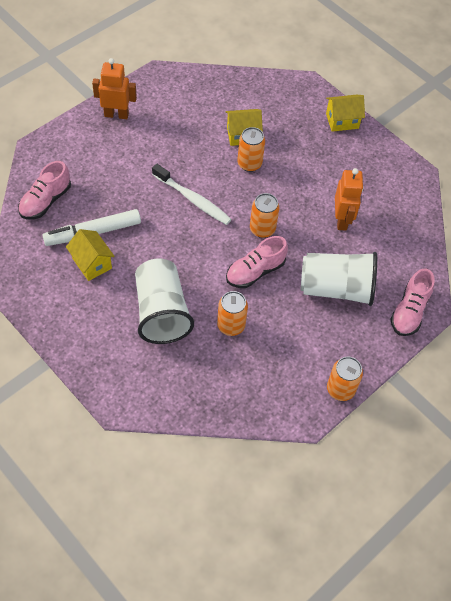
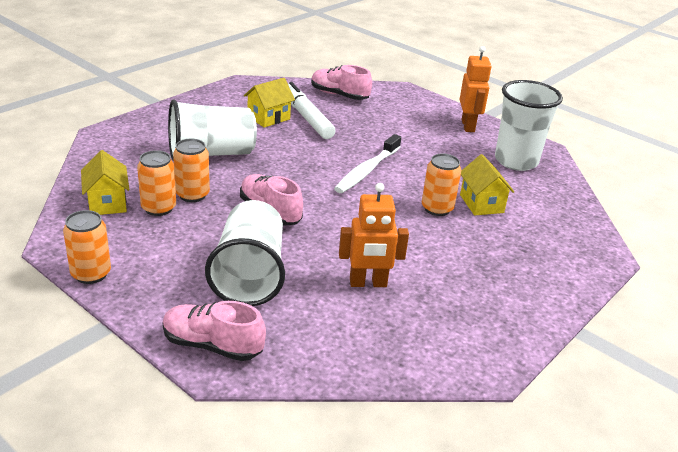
camera: 85 degrees right, 25 degrees down
(179, 98) = (516, 161): none -> white cup
(262, 229) = (336, 217): orange can -> orange can (158, 208)
(342, 121) = (556, 289): yellow house -> yellow house (107, 203)

